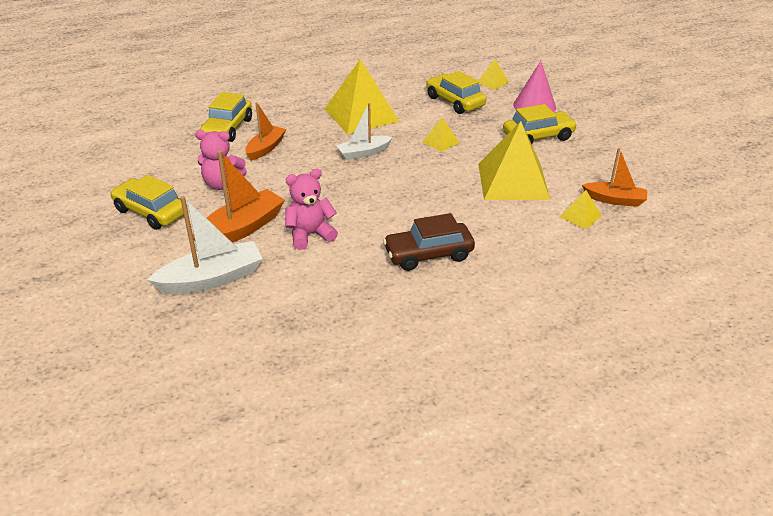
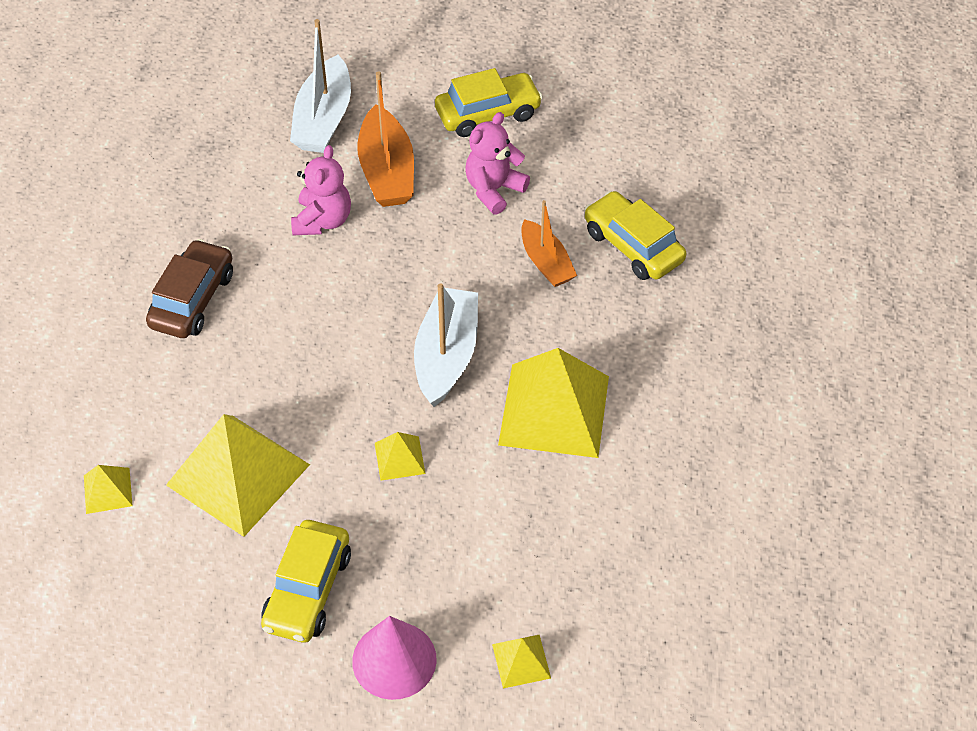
camera: 125 degrees right, 15 degrees up
(364, 153) = (446, 356): white boat -> white boat, size x1.54
(455, 101) = (498, 555): yellow car -> none
(614, 200) = (97, 556): orange boat -> none

